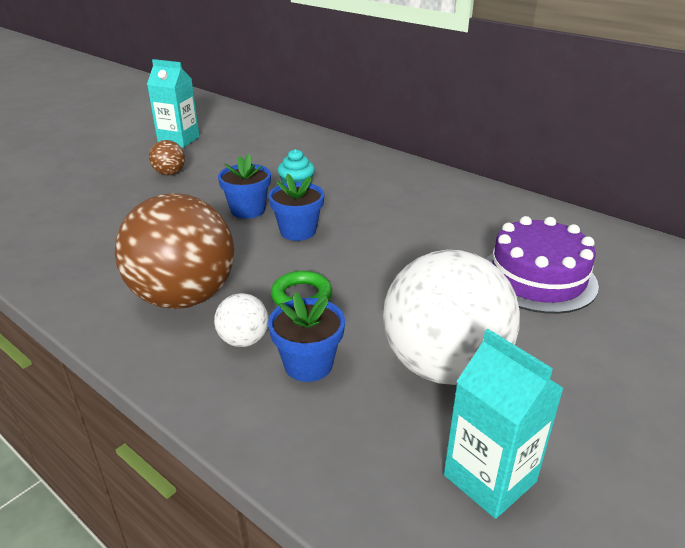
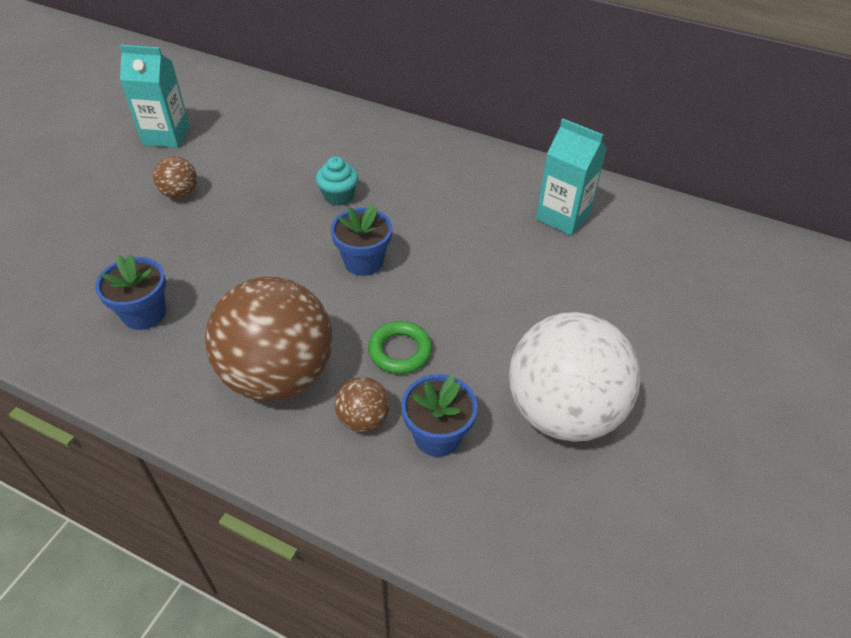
camera: 15 degrees left, 15 degrees up
(244, 340) = (363, 419): white ball -> brown ball
(248, 210) = (296, 238): blue flower pot -> blue flower pot (144, 313)
(489, 478) = (633, 524): turquoise carton -> turquoise carton (563, 217)
(537, 278) = (621, 286): purple cake -> none

